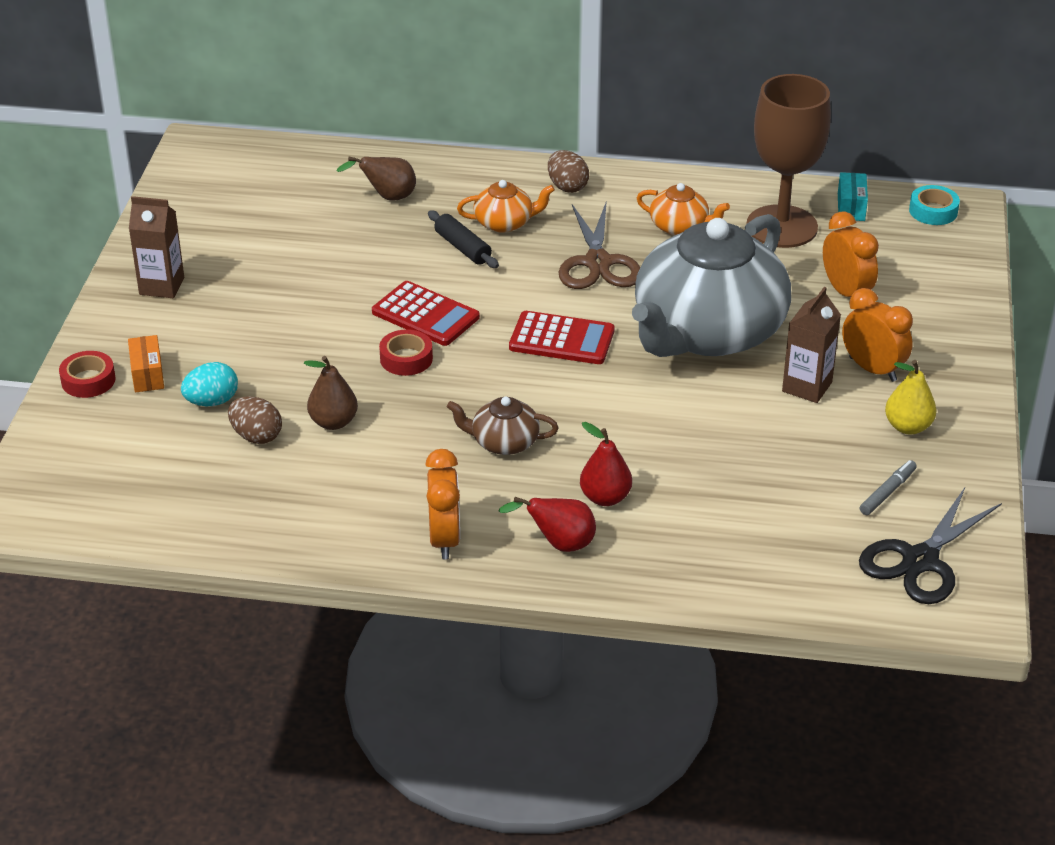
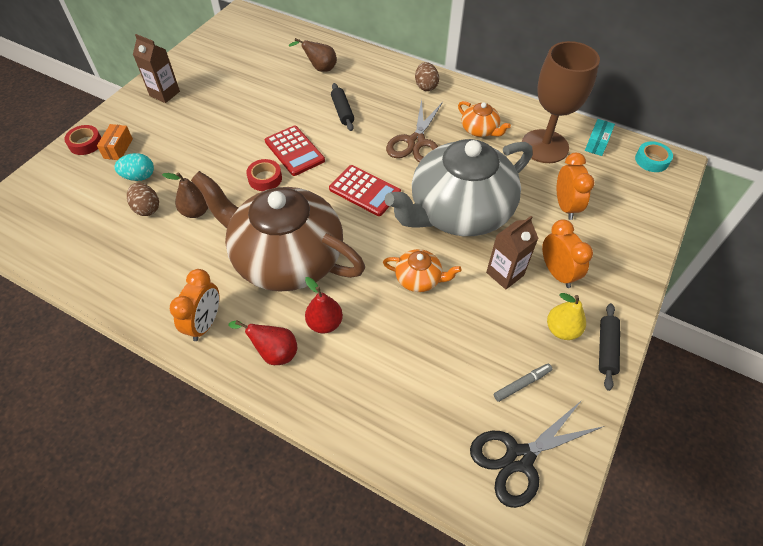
camera: 20 degrees right, 15 degrees up
(503, 442) = (286, 257): brown teapot -> brown teapot, size x2.44
(505, 223) = (376, 101): orange teapot -> orange teapot (419, 279)
(970, 432) = (606, 349): none -> black rolling pin

